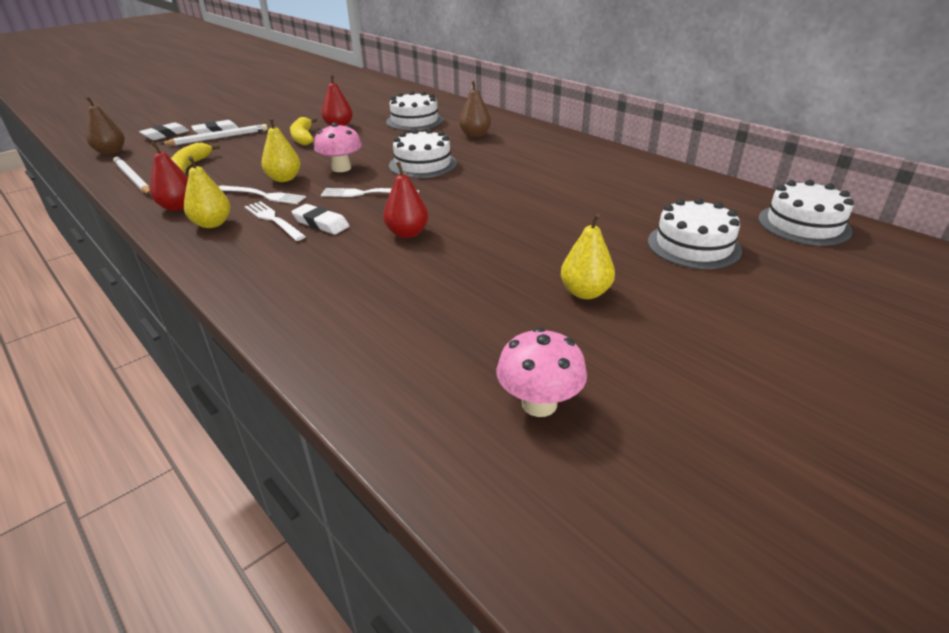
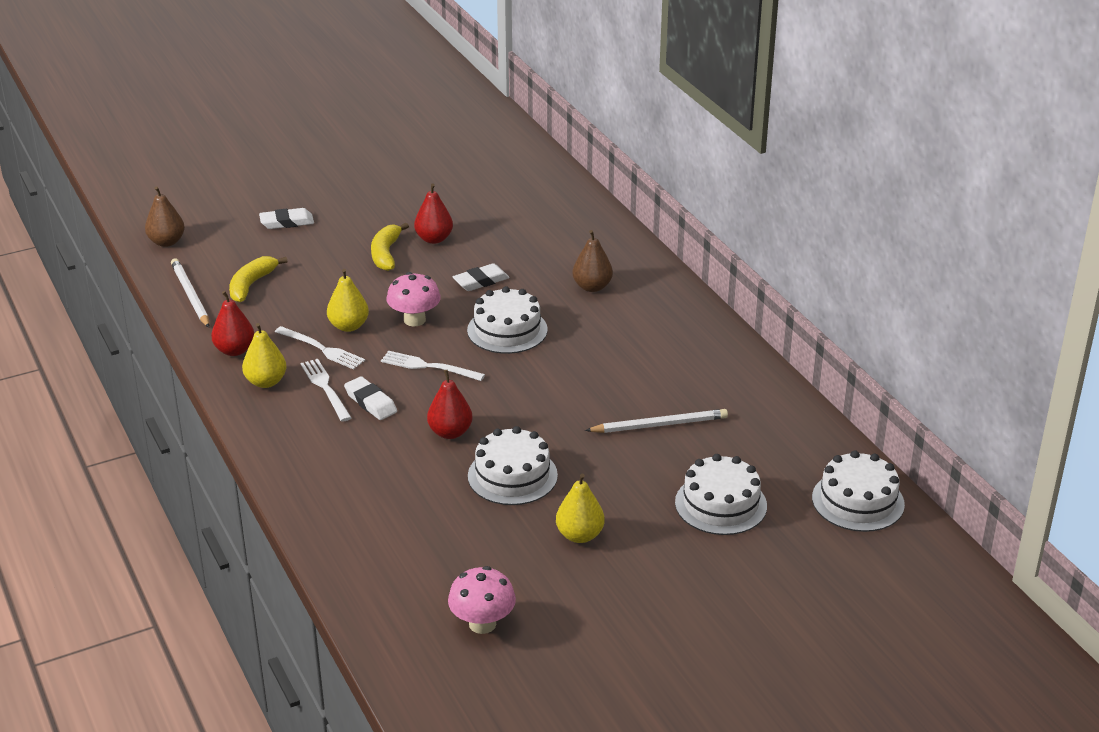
camera: 15 degrees right, 0 degrees up
(165, 135) = (227, 218): white eraser -> white eraser (481, 281)
(218, 138) = (288, 236): white pencil -> white pencil (659, 425)
(414, 121) = (530, 243): white cake -> white cake (512, 475)

